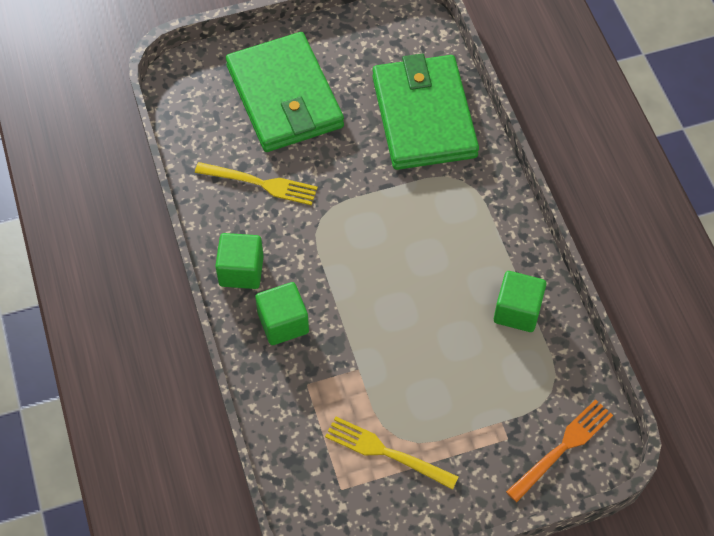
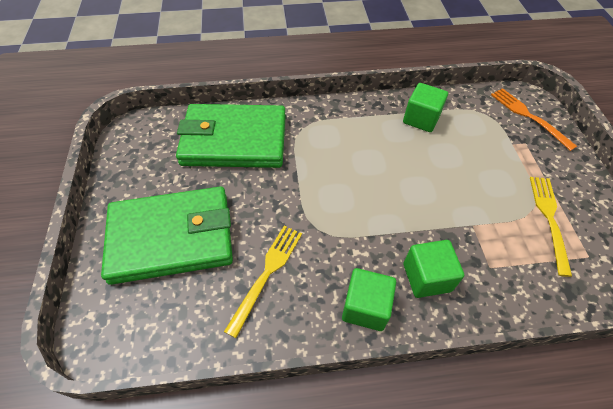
camera: 80 degrees left, 5 degrees down
(385, 452) = (549, 218): yellow fork -> yellow fork turned 150 degrees clockwise

